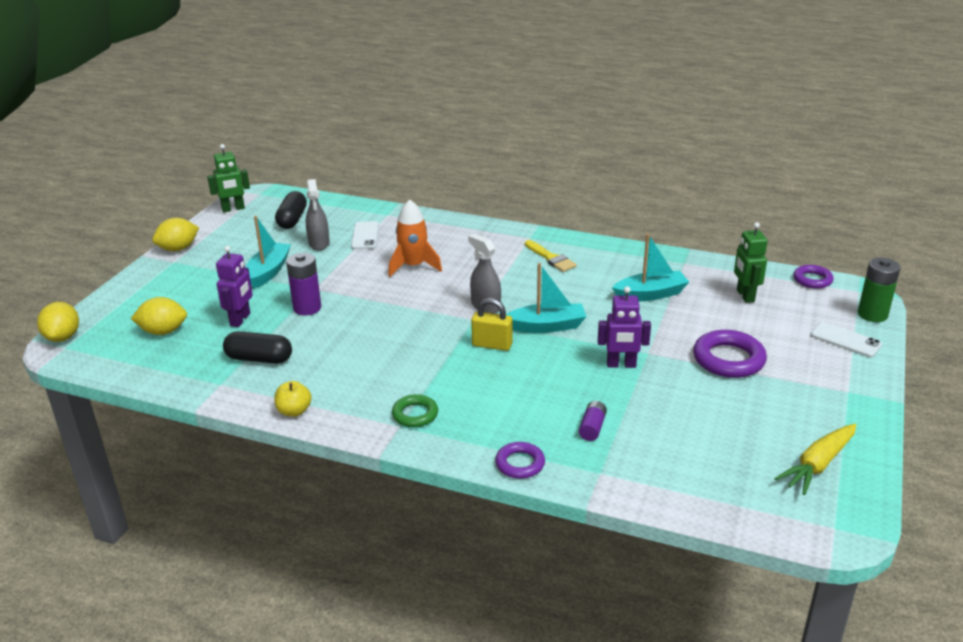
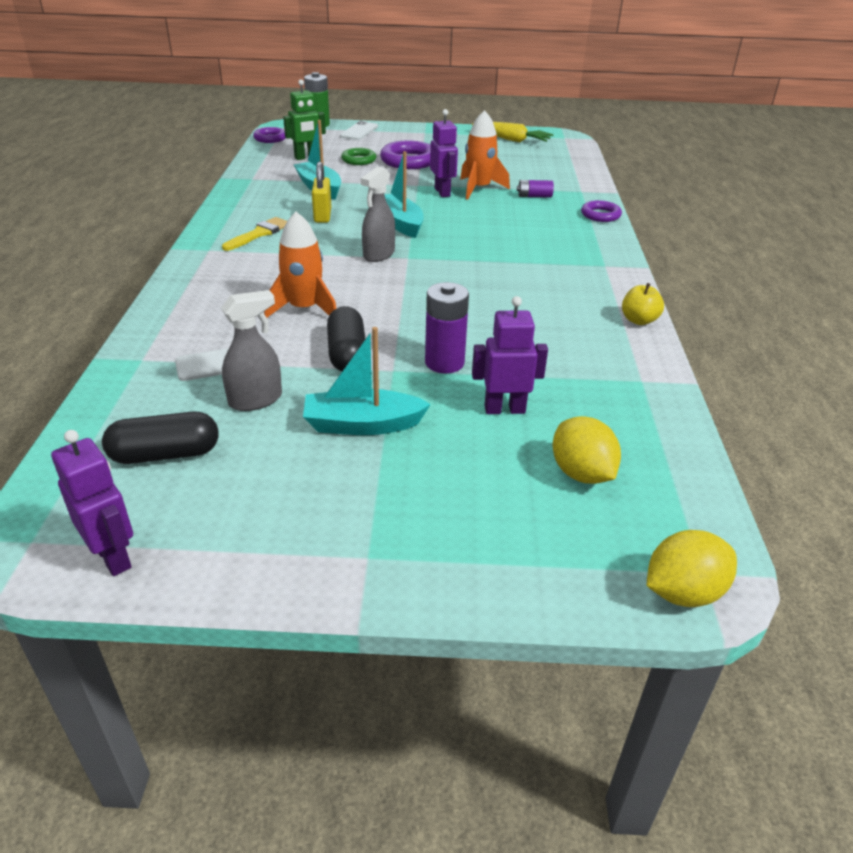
camera: 110 degrees left, 5 degrees up
(178, 249) = (314, 573): yellow lemon -> none
(233, 209) = (113, 557): green robot -> purple robot
(259, 359) = (574, 367): black capsule -> black capsule (347, 354)
(415, 414) = (583, 261): green ring -> green ring (359, 160)
(492, 345) = (449, 243): yellow padlock -> yellow padlock (322, 215)
(626, 392) = (479, 189): none -> orange rocket

